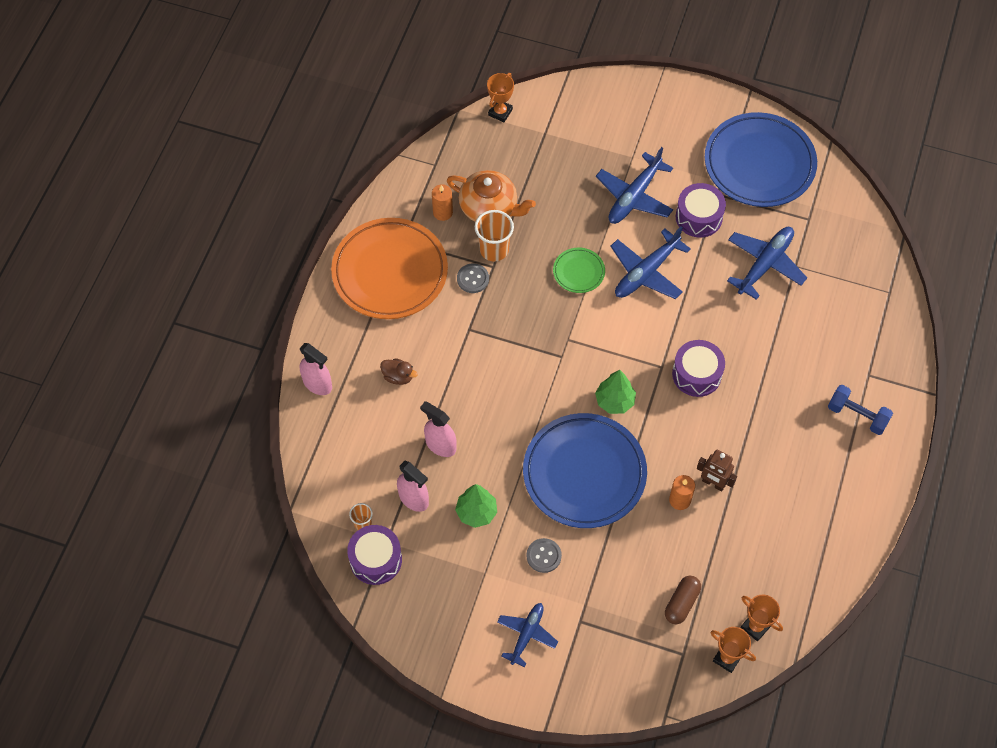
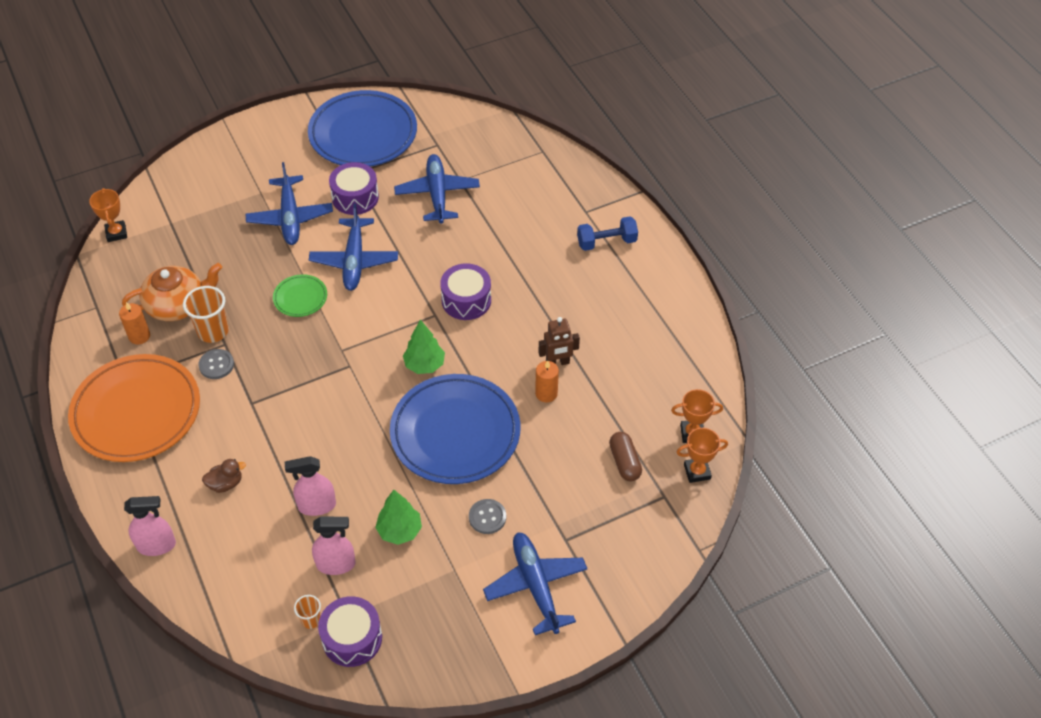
camera: 45 degrees left, 10 degrees down
(527, 634) = (536, 586): blue plane -> blue plane, size x1.53

